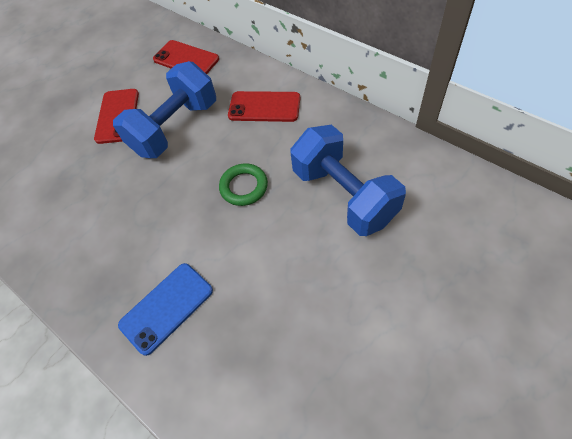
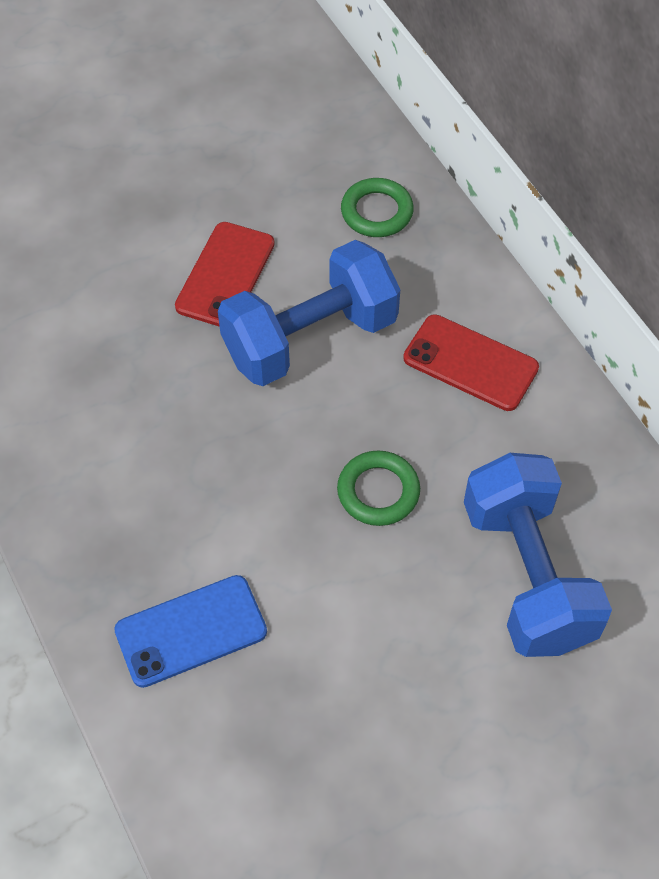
camera: 15 degrees right, 0 degrees up
(186, 59) = (377, 212): red phone -> green ring

